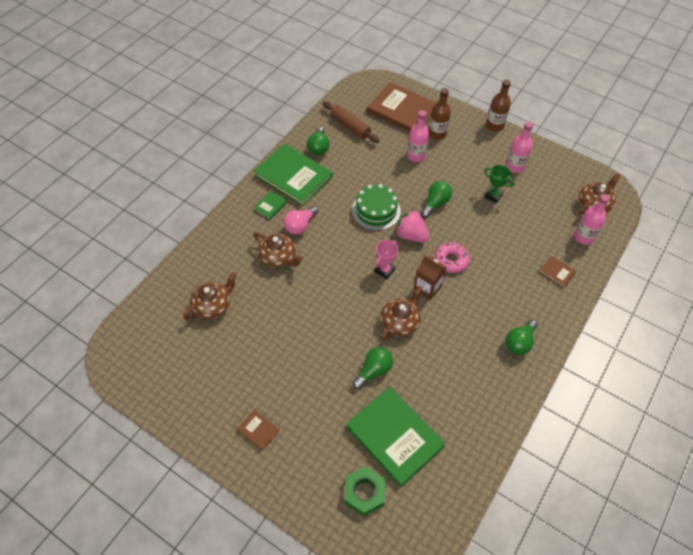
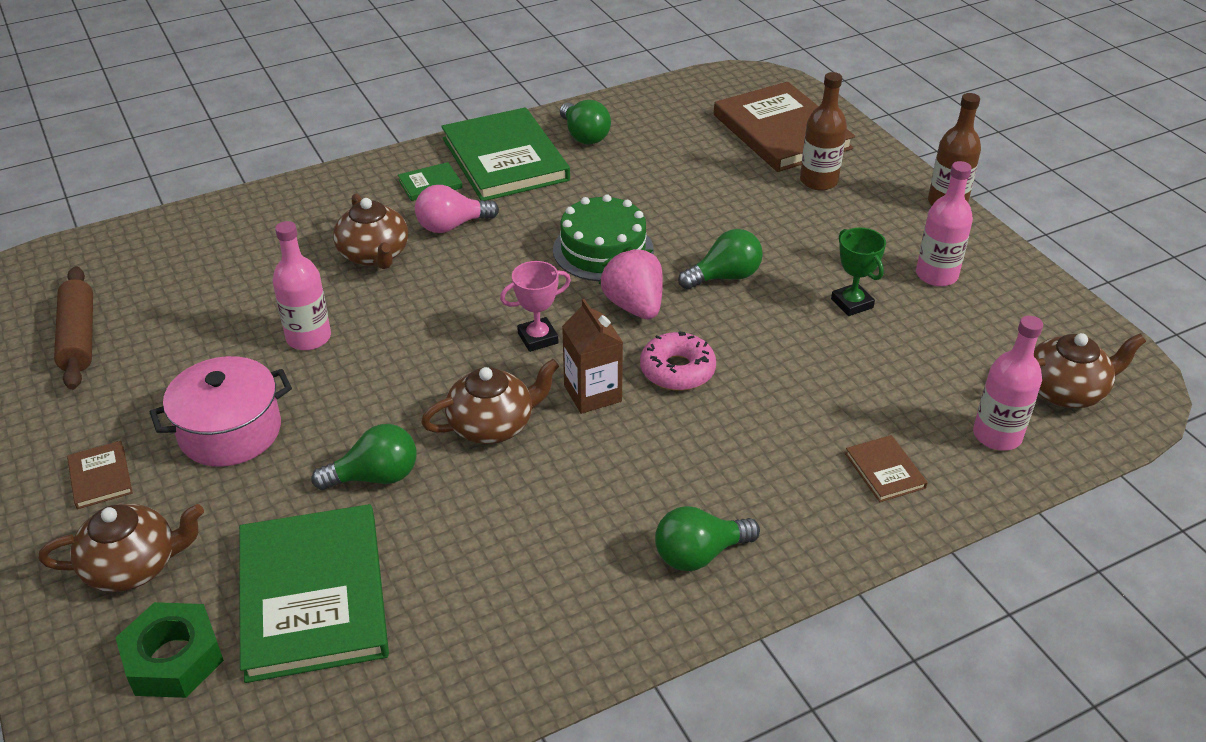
camera: 30 degrees right, 15 degrees down
(213, 305) = (209, 279): brown teapot -> brown teapot (133, 566)
(294, 380) = (230, 431): none -> pink pot
(318, 148) = (584, 136): green light bulb -> green light bulb turned 60 degrees counterclockwise
(350, 126) = (665, 125): brown rolling pin -> brown rolling pin (79, 337)
(416, 156) = (749, 199): pink bottle -> pink bottle (308, 338)

